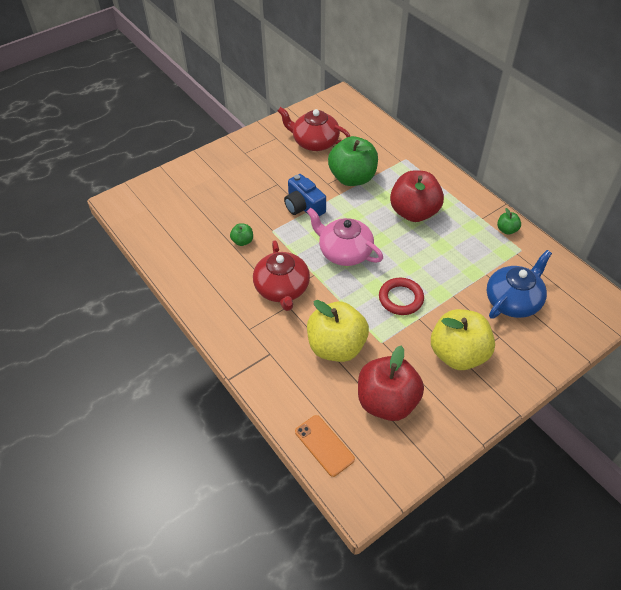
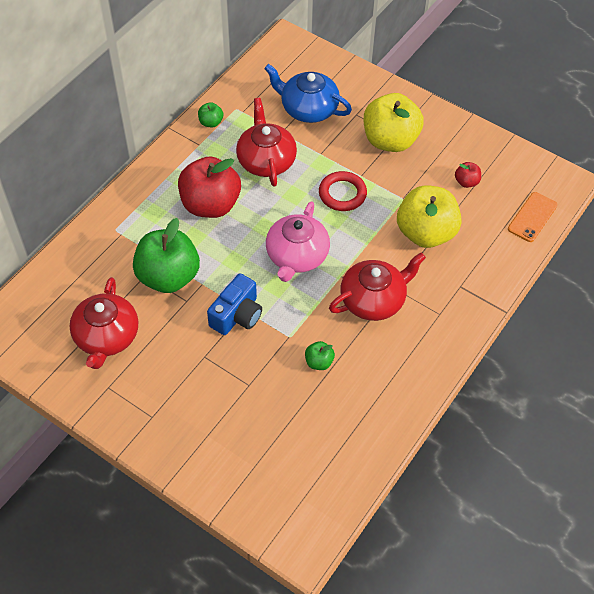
camera: 110 degrees left, 5 degrees up
(387, 402) = (466, 182): red apple -> red apple, size x0.43
(453, 256) = (266, 160): none -> red teapot

